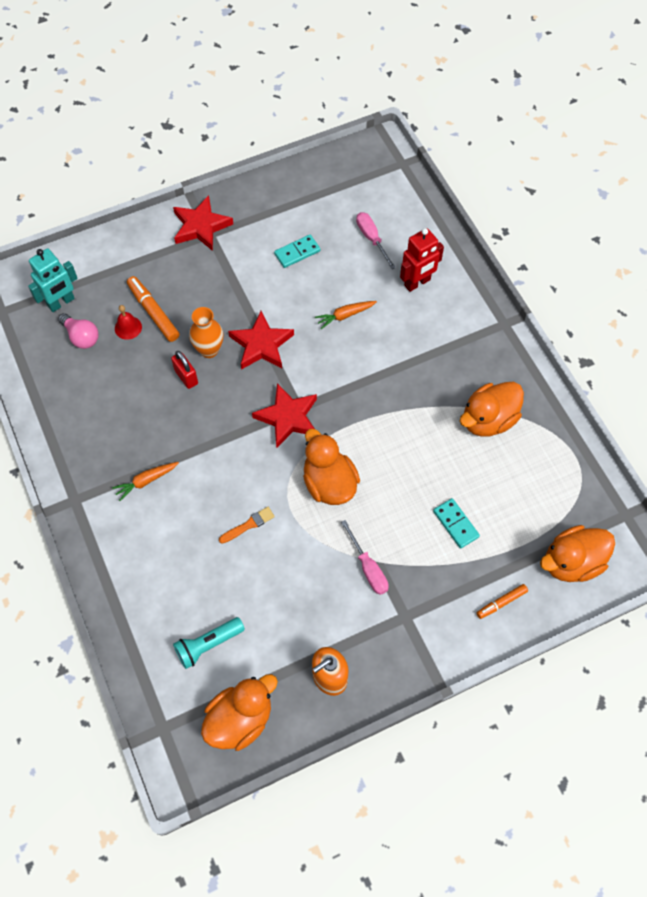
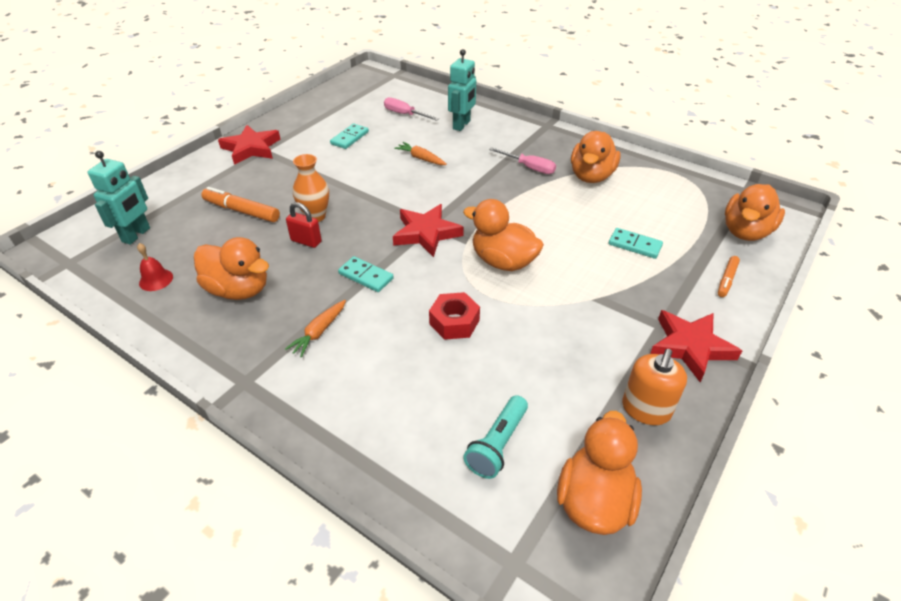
camera: 30 degrees left, 20 degrees down
(81, 337) = (173, 251): pink light bulb -> none
(110, 406) = (238, 289): none -> orange duck
(128, 327) = (221, 229): red bell -> red bell (156, 280)
(211, 441) = (366, 276): none -> turquoise domino
(248, 525) = (454, 322): orange brush -> red nut
(261, 345) = (363, 197): red star -> red star (690, 347)
(345, 315) = (421, 158): orange carrot -> orange carrot turned 90 degrees clockwise
(368, 568) = (594, 305): pink screwdriver -> pink screwdriver (529, 167)
(417, 283) = (462, 125): red robot -> turquoise robot

